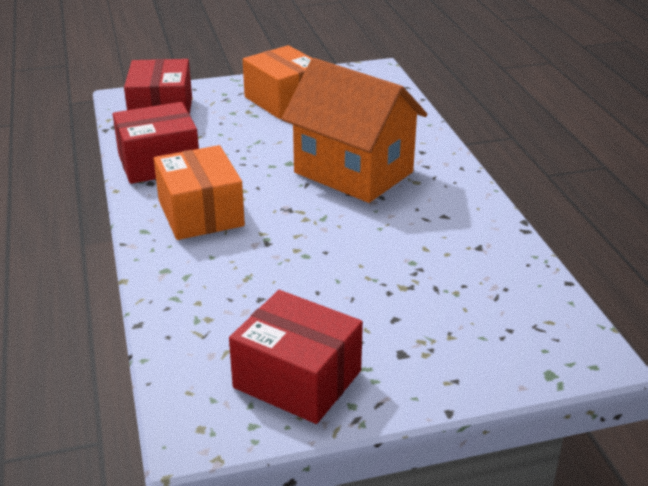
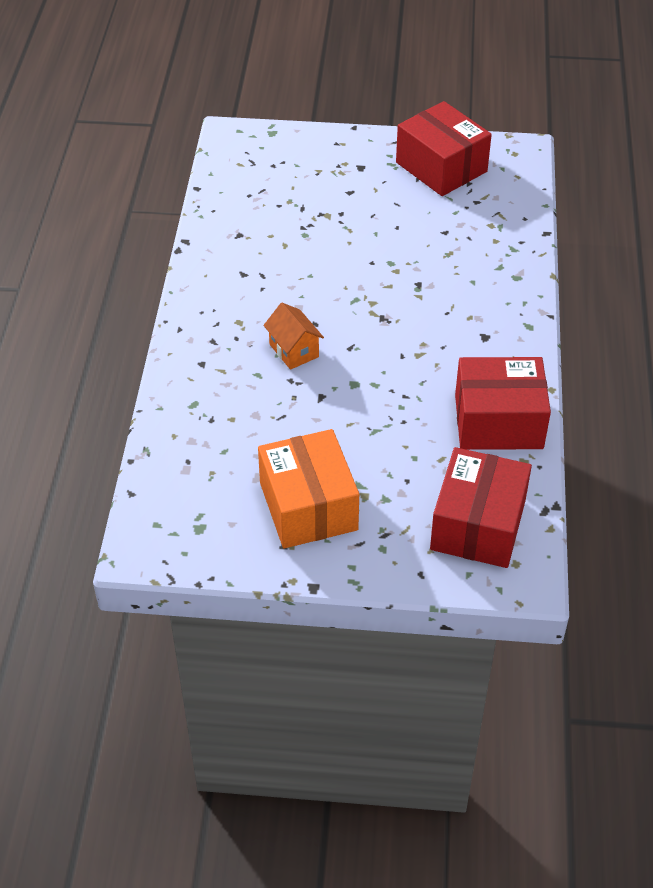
camera: 160 degrees left, 15 degrees up
(200, 213) = (470, 334): orange box -> none
(353, 172) = (294, 350): orange house -> orange house, size x0.40

